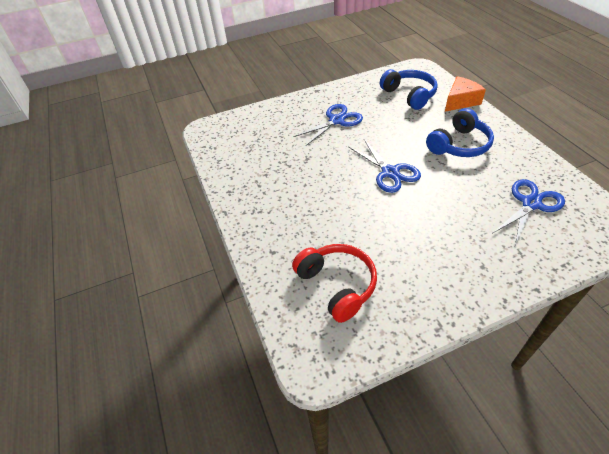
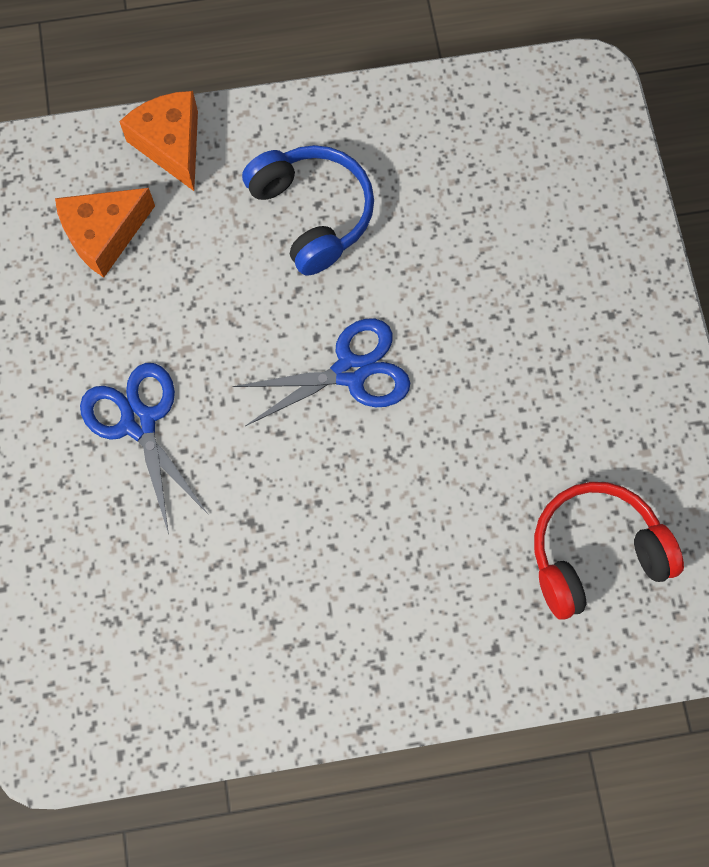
camera: 80 degrees left, 25 degrees up
(409, 95) = (104, 235): blue headphones -> orange cheese
(531, 204) = (502, 176): blue scissors -> none

